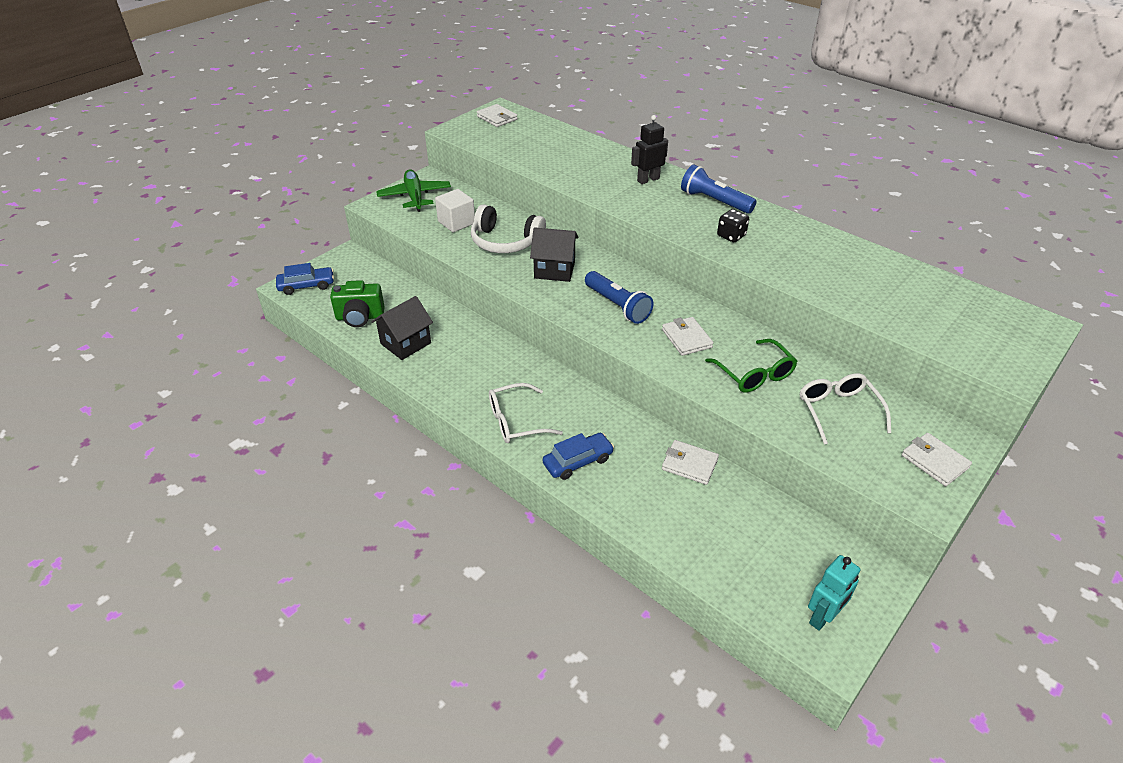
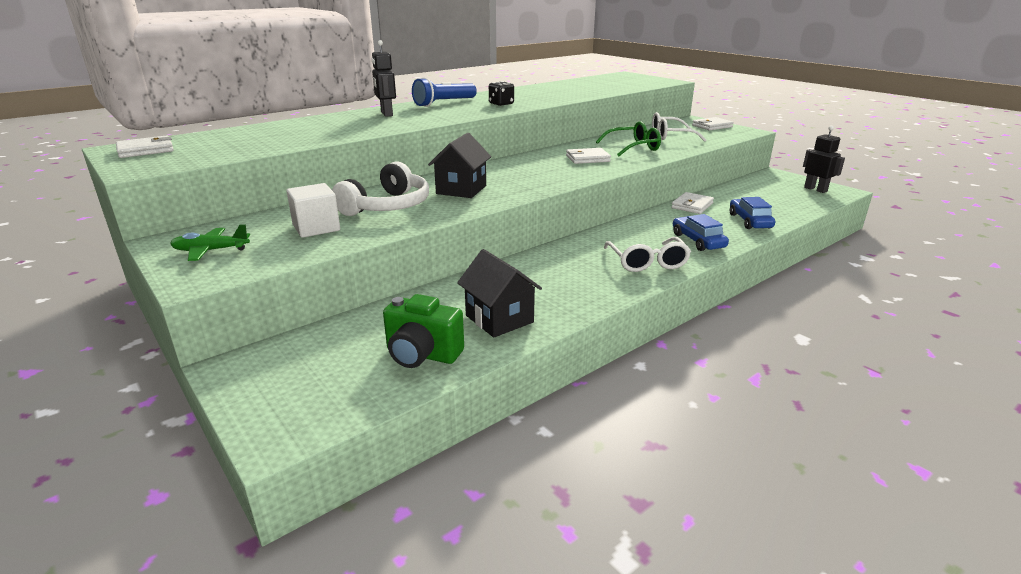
camera: 80 degrees left, 15 degrees down
(306, 286) = (293, 412): blue car -> blue car (749, 221)
(360, 317) = (422, 355): green camera -> green camera turned 105 degrees clockwise
(415, 196) = (211, 251): green plane -> green plane, size x0.66
(617, 306) = (534, 173): blue flashlight -> none
(823, 617) = (815, 189): turquoise robot -> black robot

